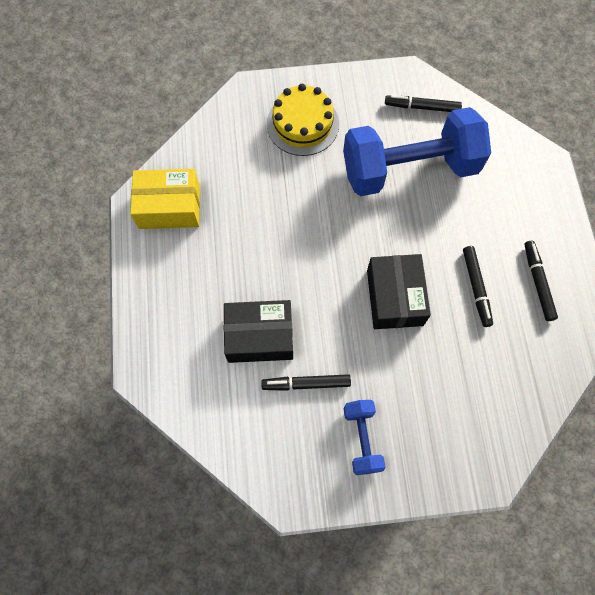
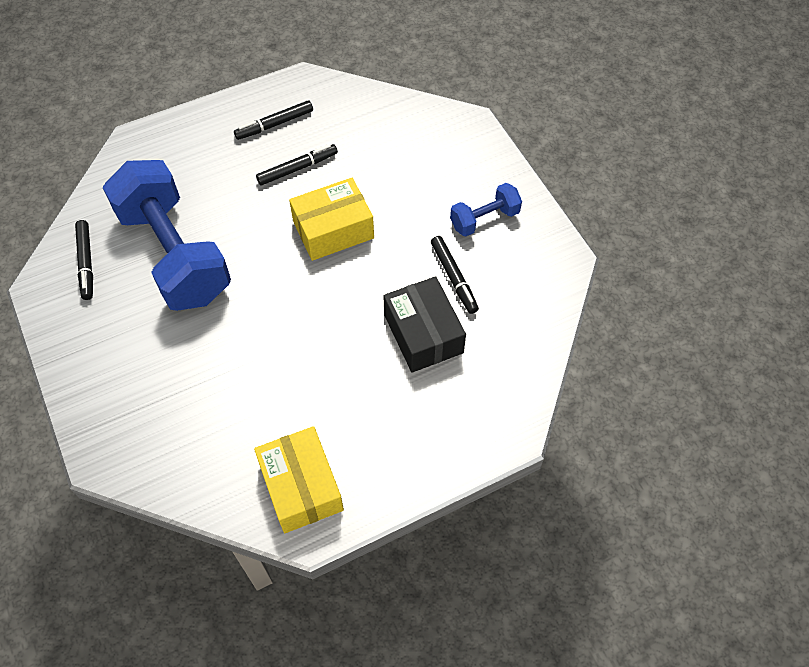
camera: 110 degrees left, 10 degrees down
(302, 124) = (139, 378): yellow cake -> none
(394, 297) = (333, 230): black box -> yellow box

